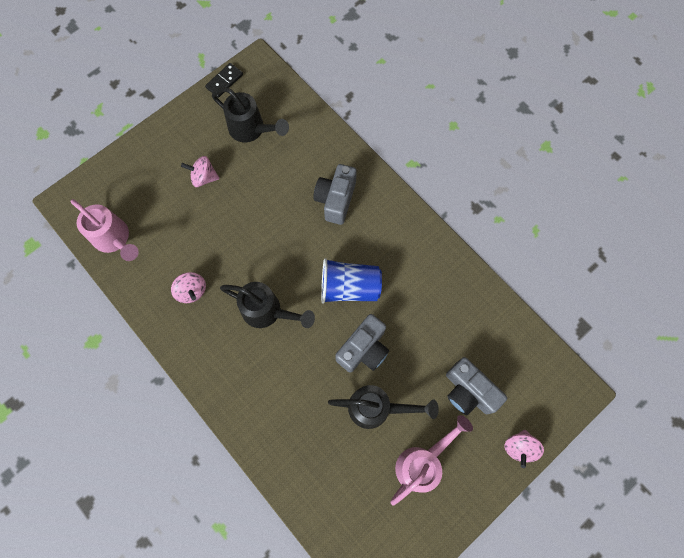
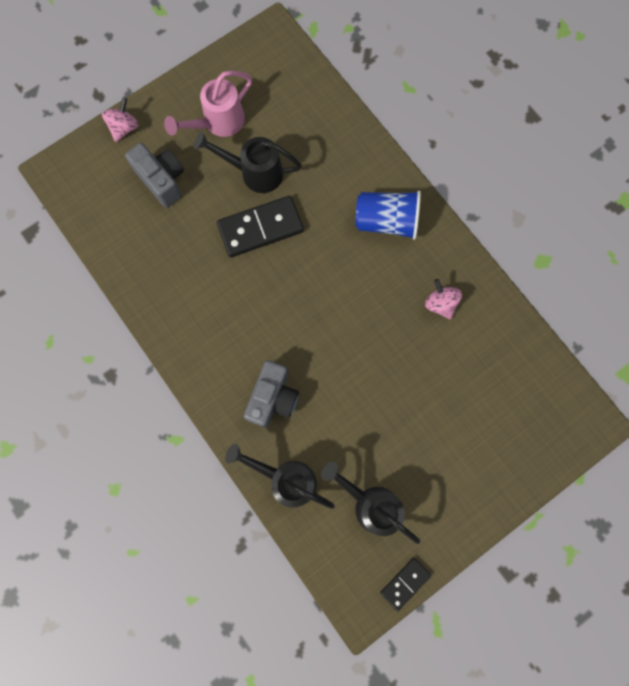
camera: 175 degrees left, 5 degrees up
(115, 239) = (530, 371): pink watering can -> none
(204, 177) = (430, 441): pink spinning top -> none
(268, 312) = (358, 274): black watering can -> black watering can (285, 479)
(349, 287) = (268, 293): blue cup -> blue cup (386, 221)
(364, 349) = (260, 228): grey camera -> black domino

